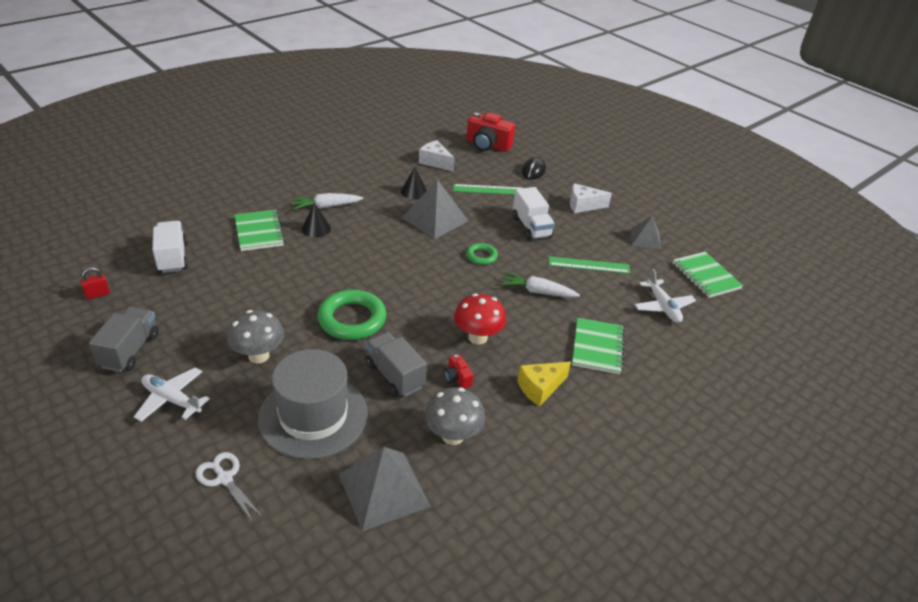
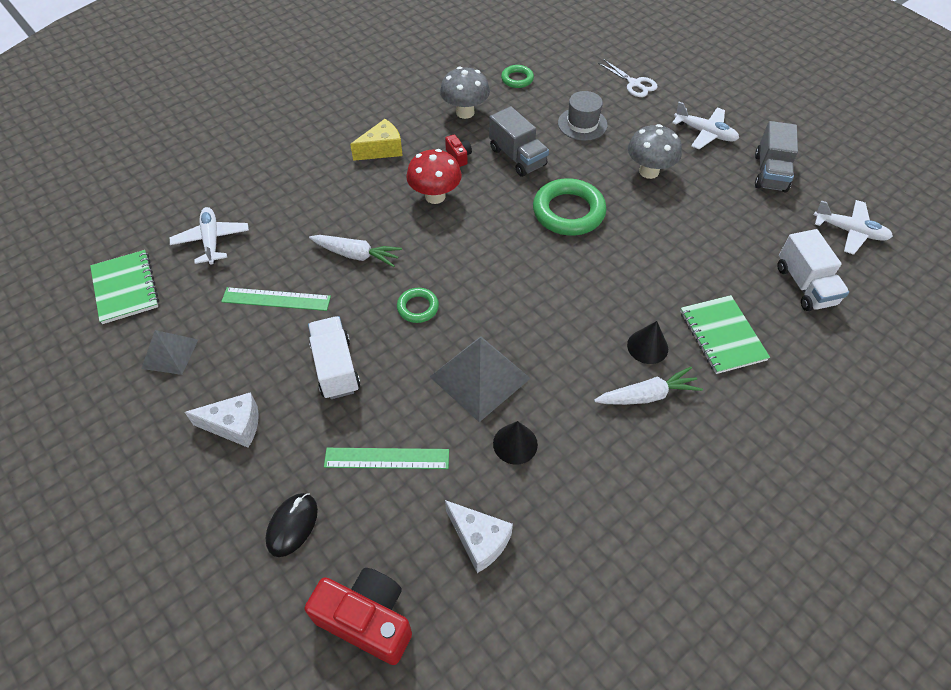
camera: 175 degrees left, 15 degrees up
(97, 294) = (849, 231): red padlock -> white plane
(313, 415) = (582, 124): grey hat -> grey hat, size x0.55
(384, 490) = (517, 79): grey pyramid -> green ring
(597, 347) = (311, 189): green notebook -> none

